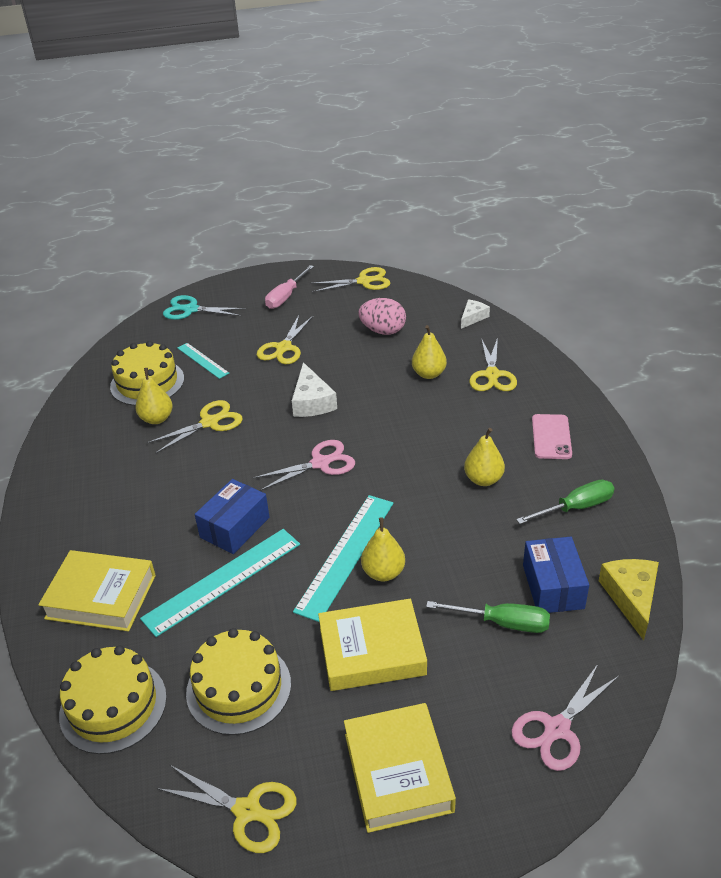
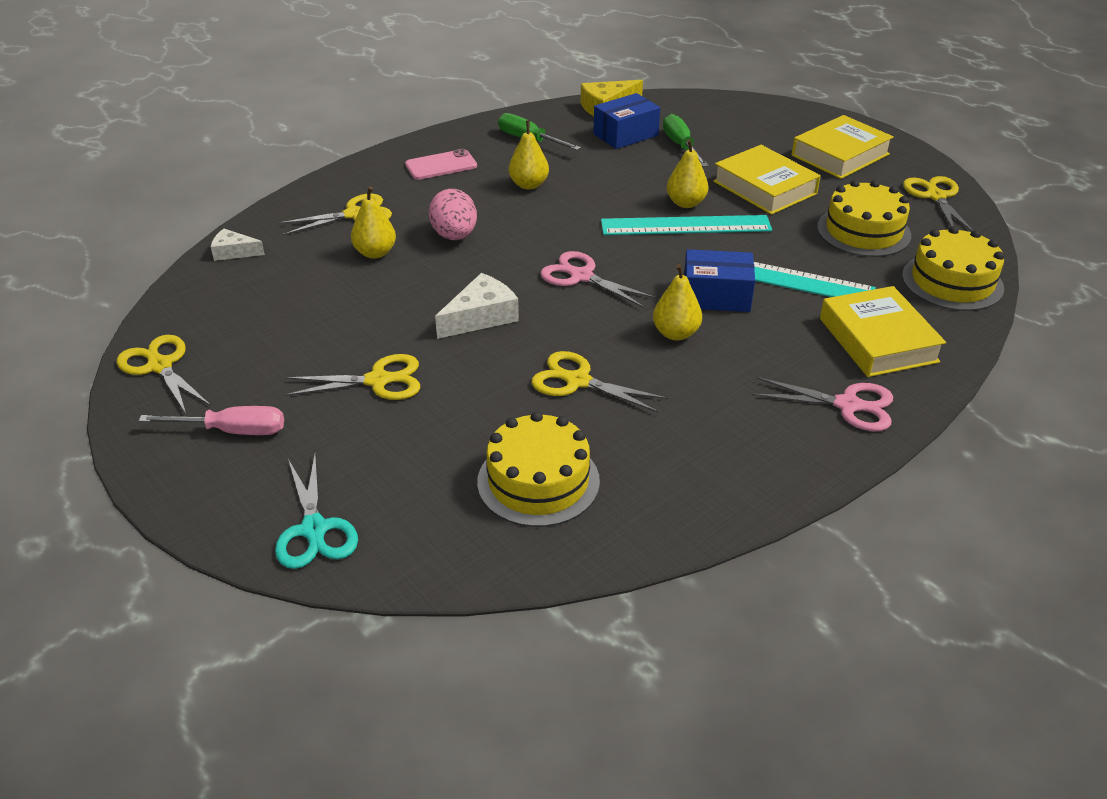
camera: 120 degrees left, 0 degrees up
(157, 419) = (605, 431): yellow pear -> yellow pear (675, 333)
(202, 360) = (451, 448): turquoise ruler -> none
(383, 331) = (295, 310): pink egg -> pink egg (454, 236)
(557, 729) = (744, 114): pink scissors -> pink scissors (847, 405)

